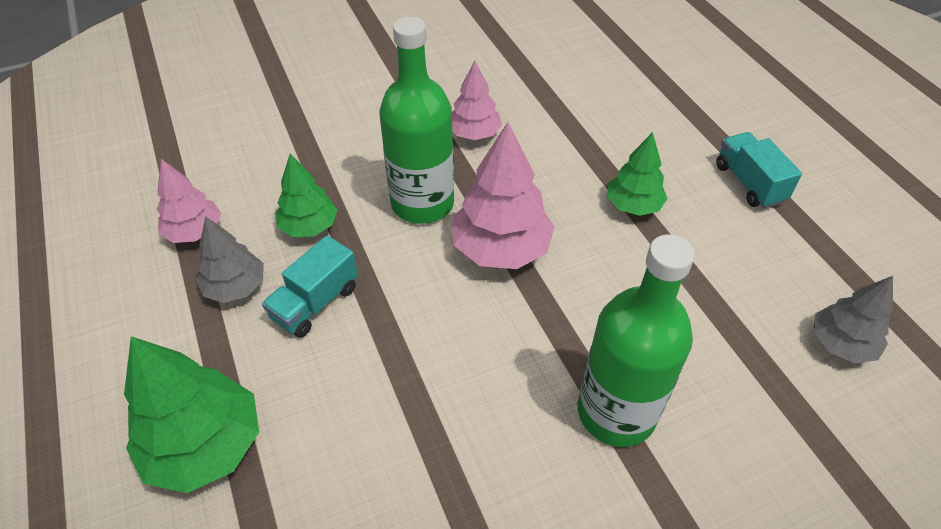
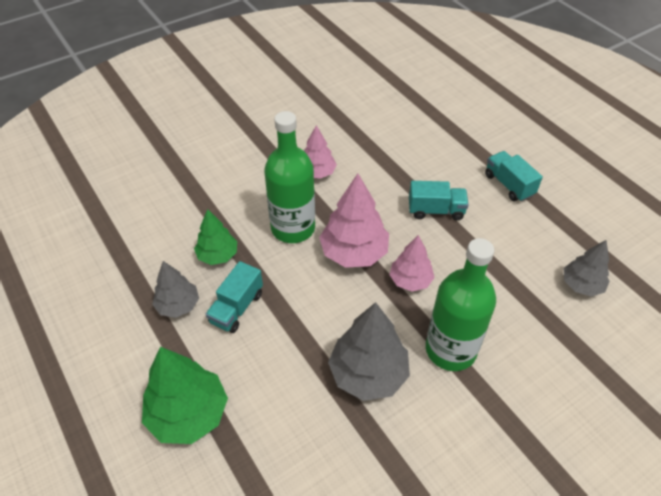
camera: 10 degrees left, 0 degrees up
(194, 231) = (136, 270): pink tree -> pink tree (410, 280)
(482, 429) = (368, 374): none -> grey tree
(633, 205) = (436, 210): green tree -> turquoise truck

